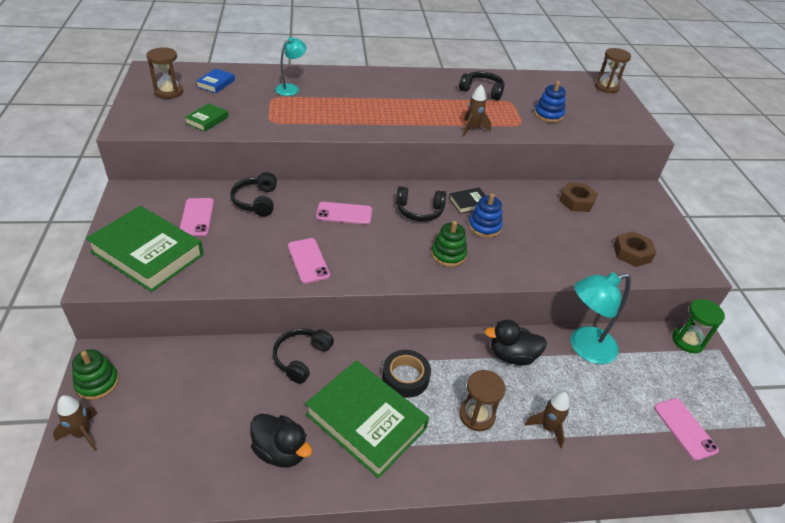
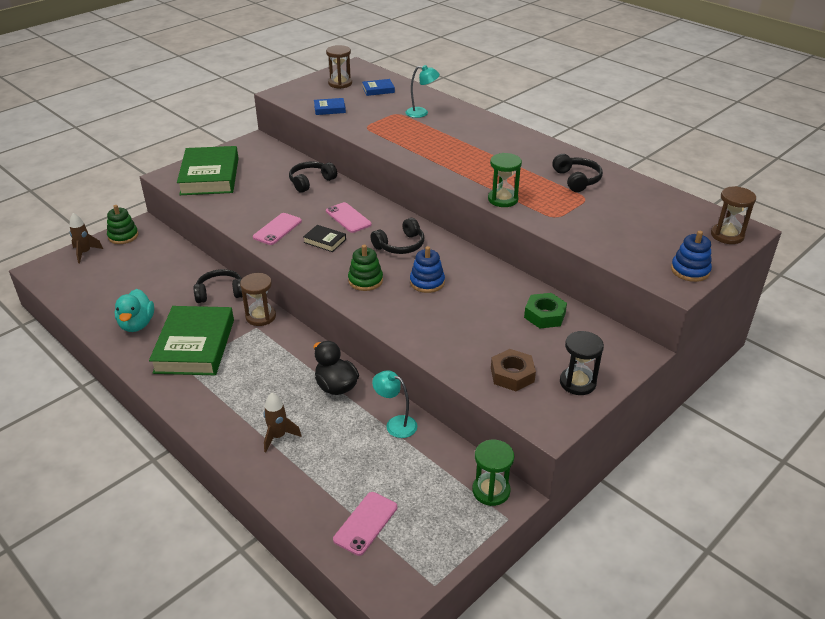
camera: 55 degrees right, 5 degrees down
(197, 217) = (264, 172): pink phone -> none
(207, 120) = (329, 109): green book -> blue book
(281, 451) = (137, 324): black duck -> turquoise duck
(405, 377) = (253, 344): black tape -> none
(419, 211) = (400, 245): black headphones -> black headphones turned 90 degrees counterclockwise
(469, 203) = (448, 262): black book -> black book (324, 241)
(472, 129) = (503, 199): brown rocket -> green hourglass
(477, 415) = (252, 394): brown hourglass -> brown hourglass (260, 316)
(548, 115) = (600, 224): blue stacking toy -> blue stacking toy (690, 270)
(576, 201) = (544, 315): brown nut -> green nut
(584, 348) = (395, 424): turquoise lamp -> turquoise lamp, size x0.59
(661, 232) = (577, 383): none -> black hourglass

